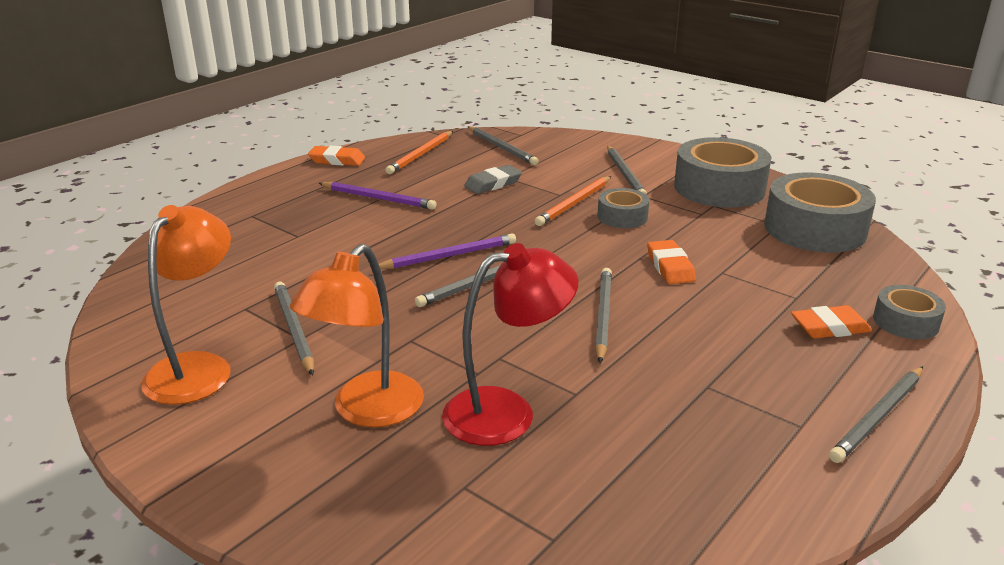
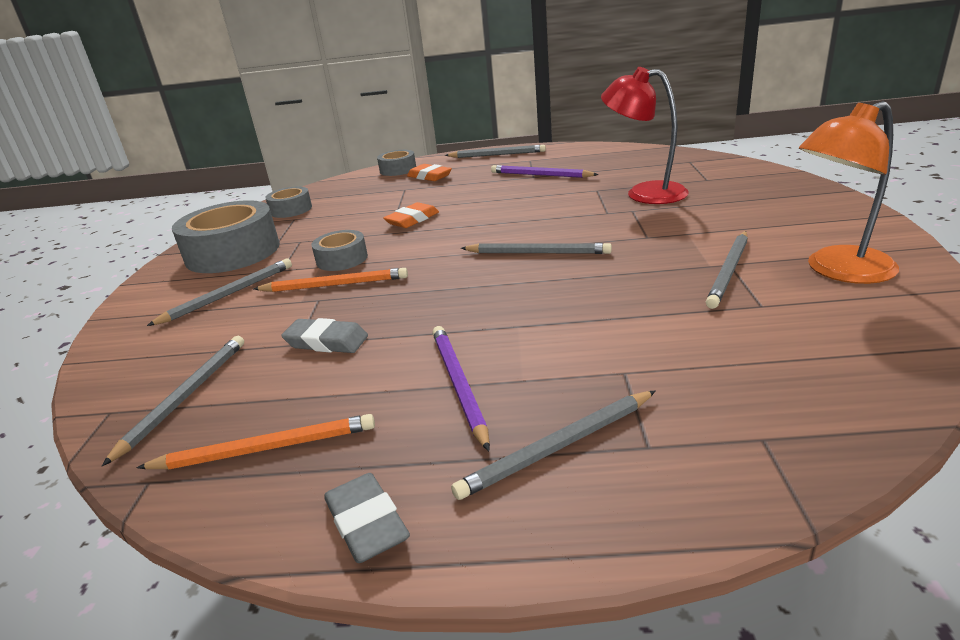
camera: 125 degrees left, 0 degrees up
(337, 160) = (366, 523): orange eraser -> grey eraser
(367, 411) = (724, 213): orange lamp -> none
(449, 256) = (520, 281): purple pencil -> purple pencil (540, 175)
(603, 316) = (510, 211): grey pencil -> grey pencil (558, 447)
(814, 229) = (291, 209): grey tape -> grey tape, size x0.52

